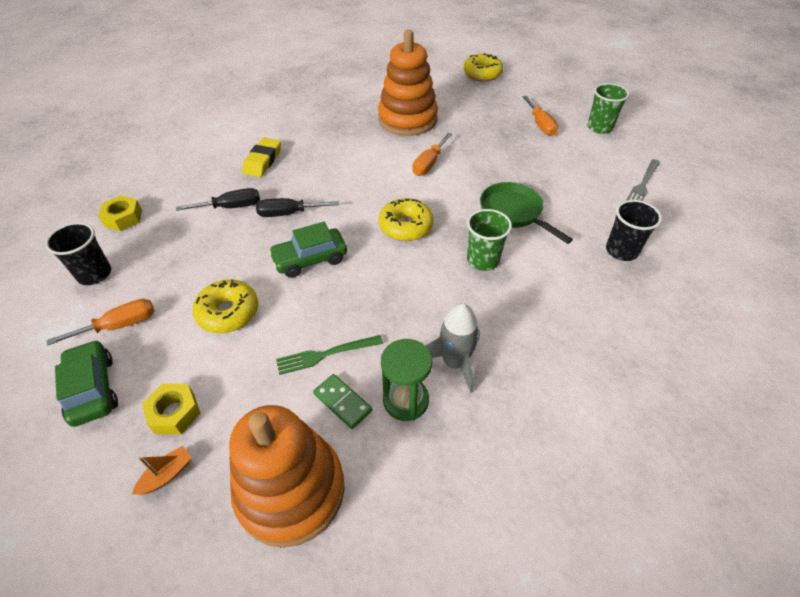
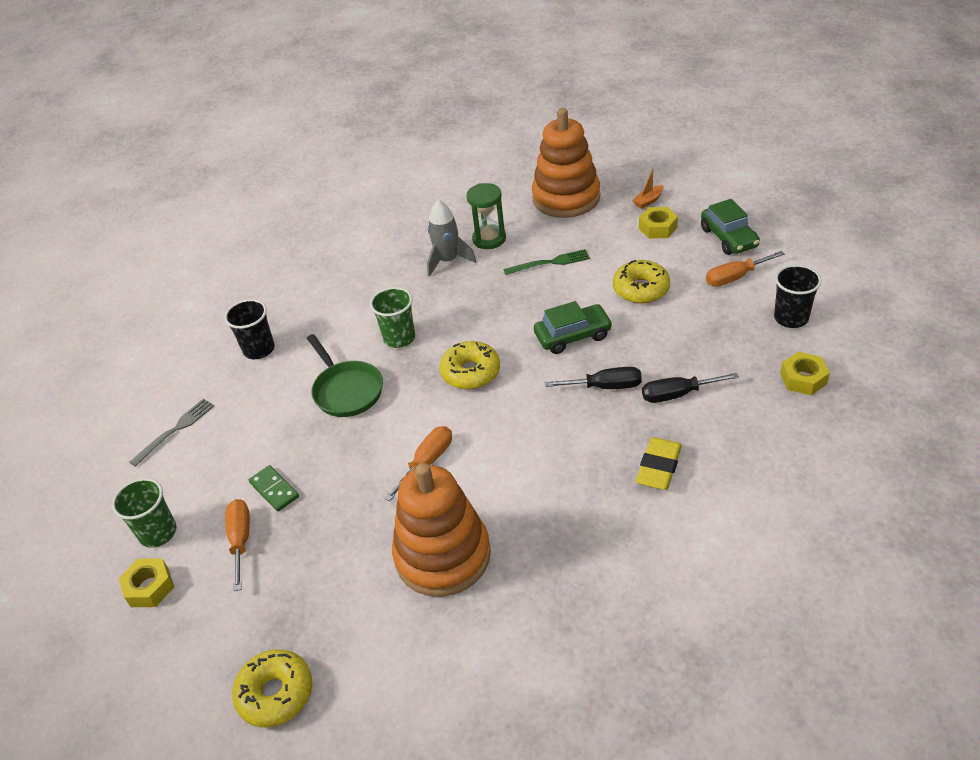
camera: 170 degrees left, 5 degrees down
(343, 402) = (535, 237): green domino -> green domino (274, 490)
(582, 105) = (149, 587): none -> yellow nut

